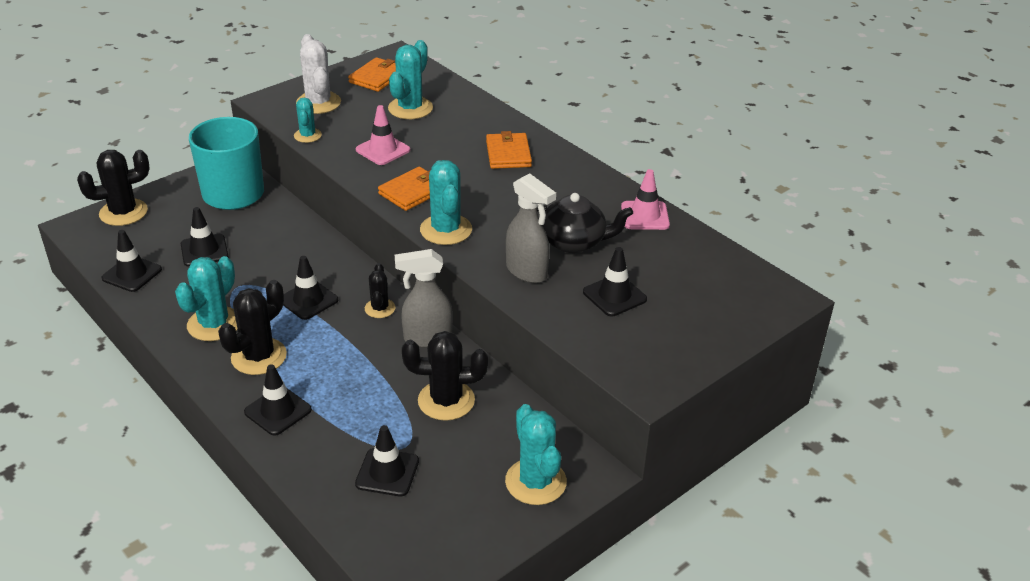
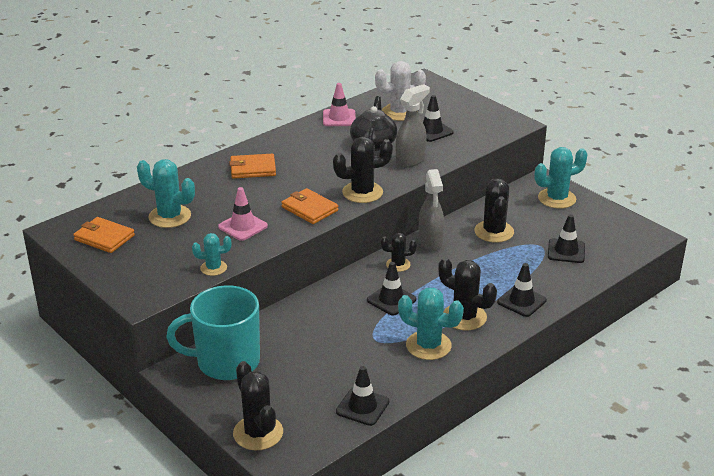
camera: 90 degrees left, 5 degrees down
(204, 250) = (324, 367): black traffic cone -> none
(318, 103) = (150, 267): white cactus -> white cactus (399, 112)
(446, 230) = (362, 192): turquoise cactus -> black cactus

